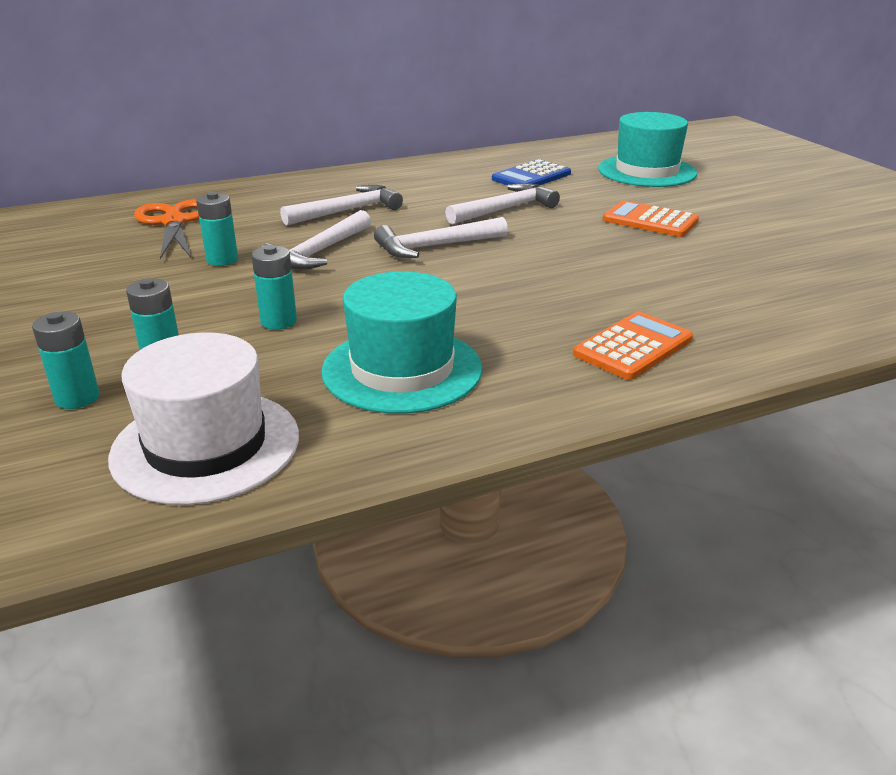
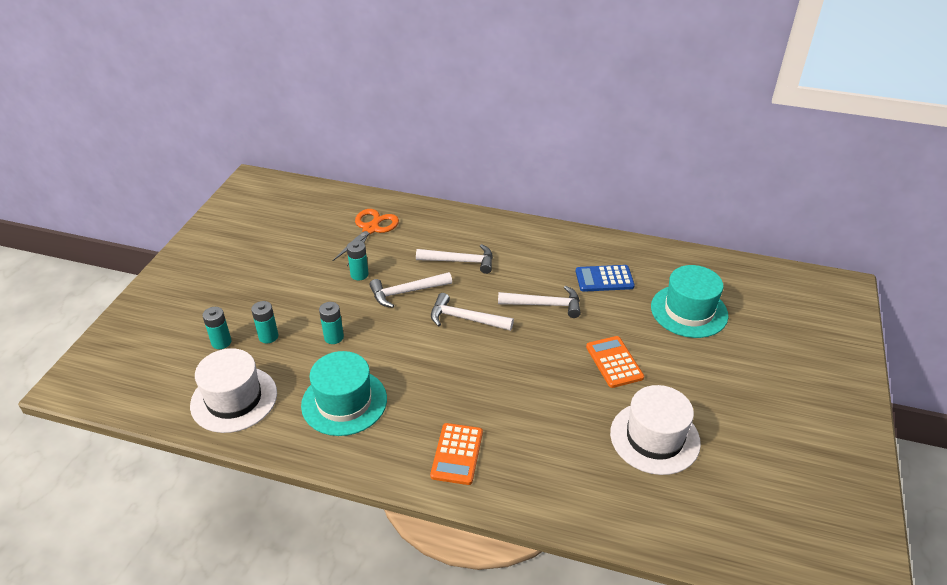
camera: 40 degrees right, 10 degrees up
(633, 347) = (457, 454): orange calculator -> orange calculator turned 105 degrees clockwise
(786, 251) = (654, 438): none -> white hat

